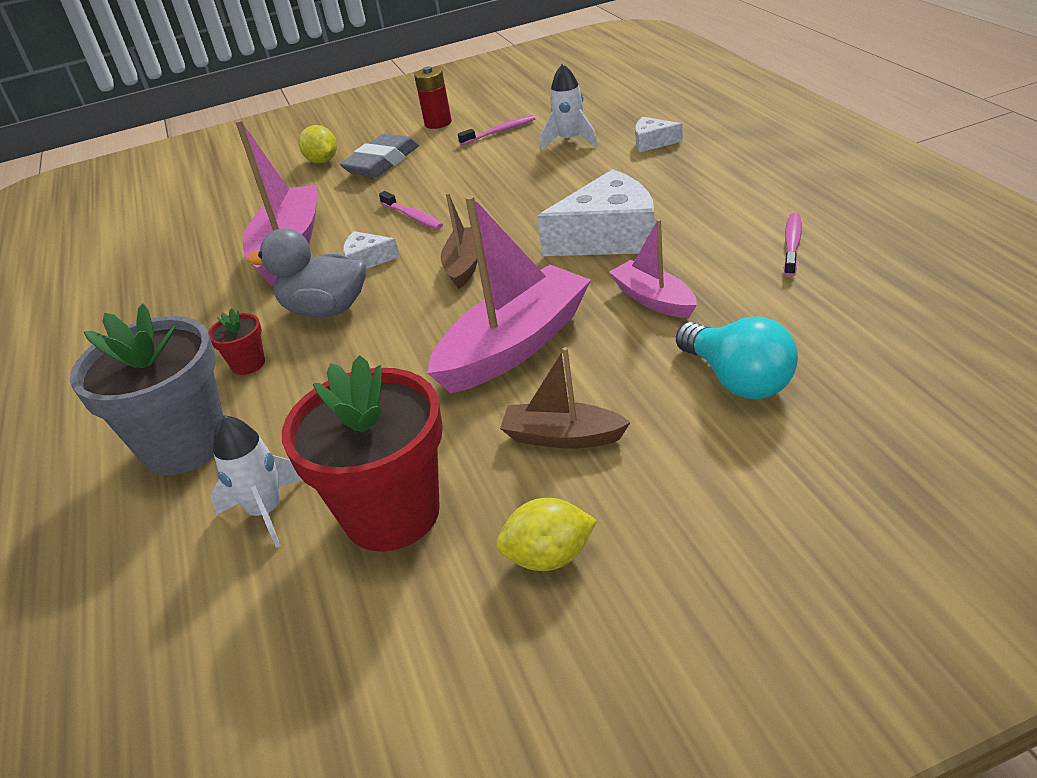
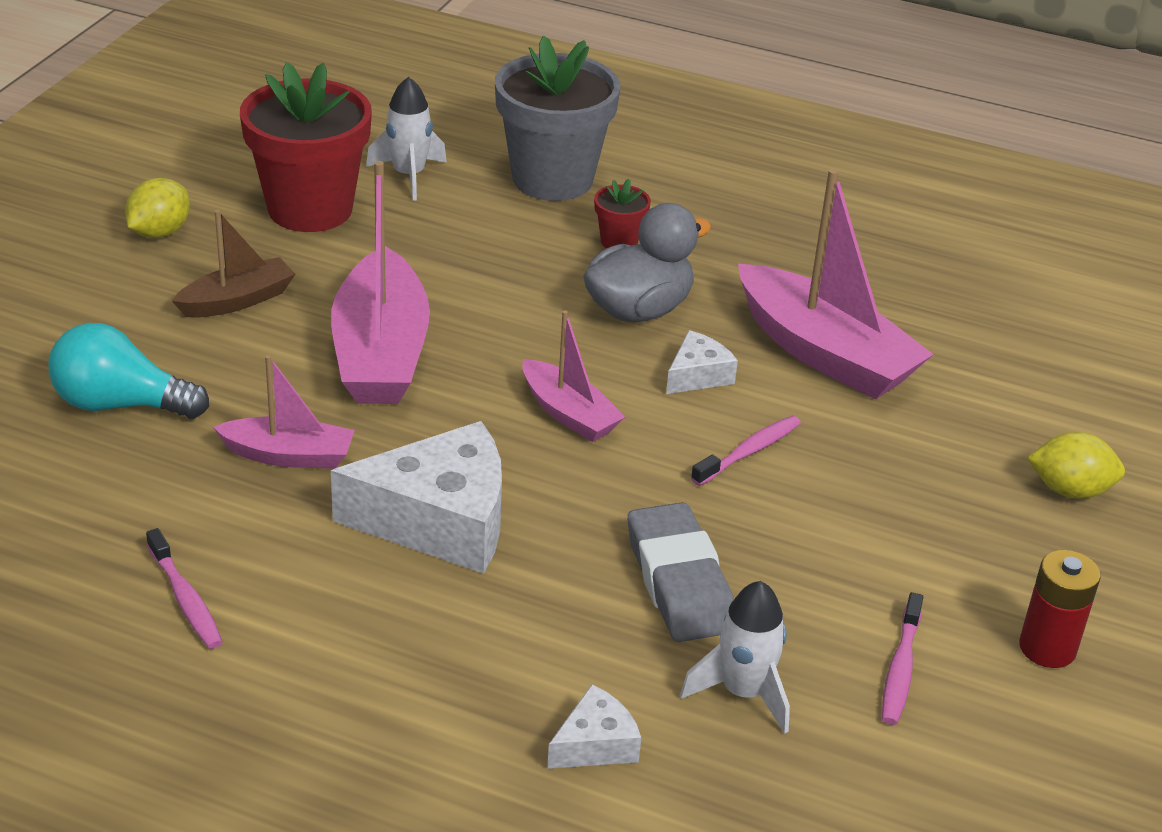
camera: 125 degrees right, 0 degrees up
(382, 162) = (971, 523): grey eraser -> grey eraser (679, 582)
(413, 216) = (749, 451): pink toothbrush -> pink toothbrush turned 135 degrees clockwise
(464, 265) = (569, 413): brown boat -> pink boat
(609, 237) = (440, 520): white cheese -> white cheese turned 120 degrees counterclockwise

